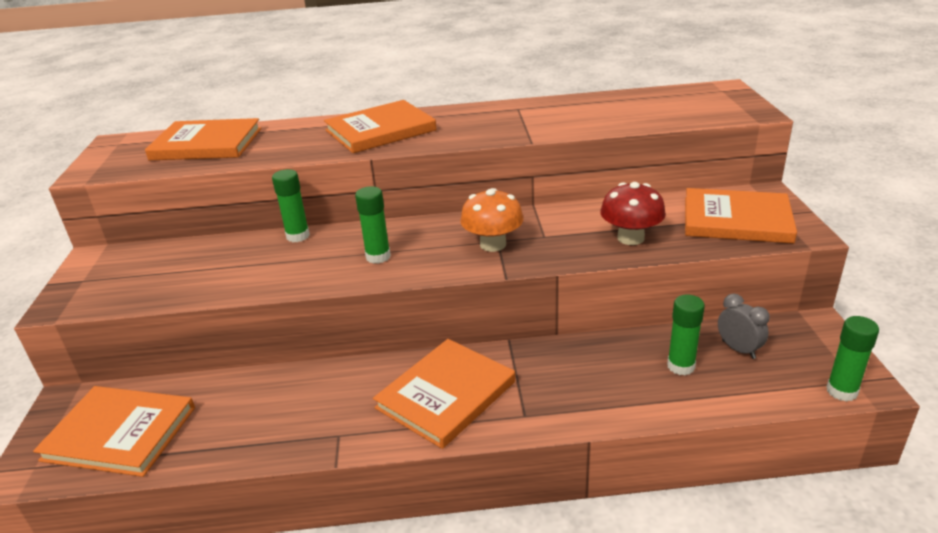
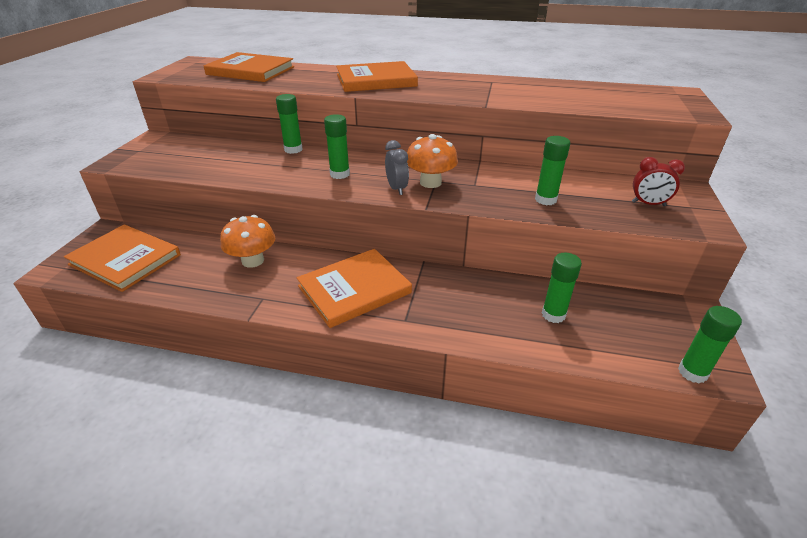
camera: 15 degrees right, 5 degrees up
(298, 391) = (253, 260): none -> orange mushroom
(630, 238) = (545, 200): red mushroom -> green glue stick
(736, 220) = (648, 204): orange book -> red clock
(738, 349) = (611, 314): grey clock -> grey clock (396, 188)

